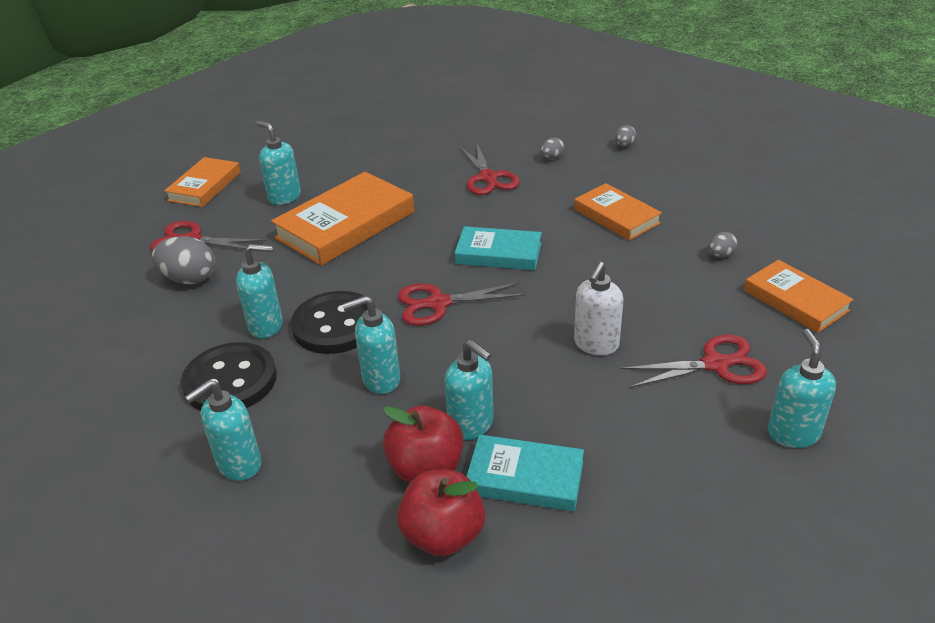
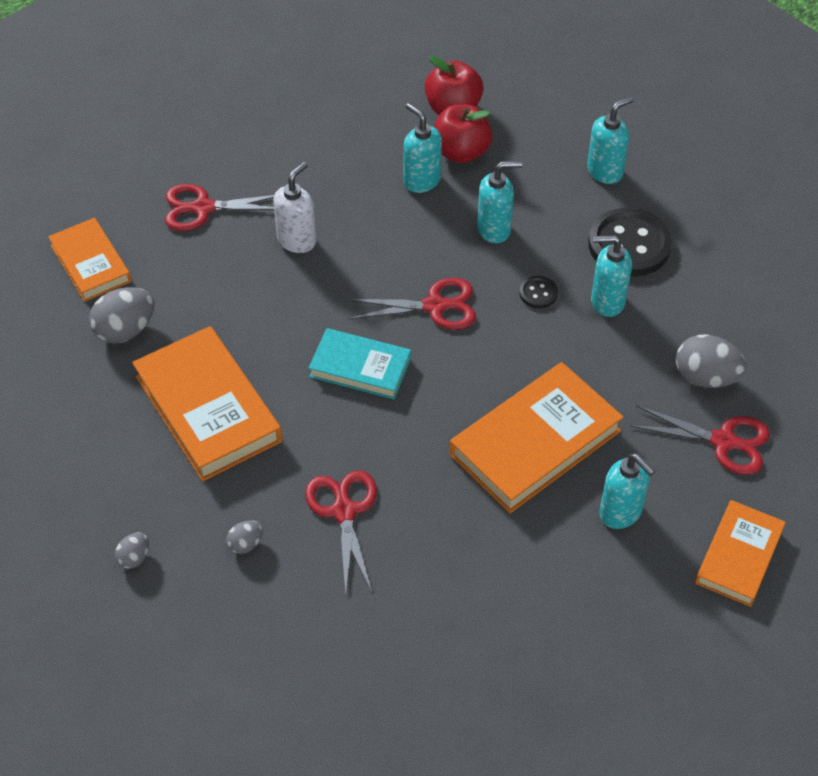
camera: 175 degrees left, 15 degrees up
(335, 325) = (538, 293): black button -> black button, size x0.45
(525, 478) = (389, 138): turquoise book -> none
(616, 216) = (208, 409): orange book -> orange book, size x1.63
(720, 255) = (125, 330): grey egg -> grey egg, size x1.90
(793, 433) = (179, 146): turquoise soap dispenser -> none

